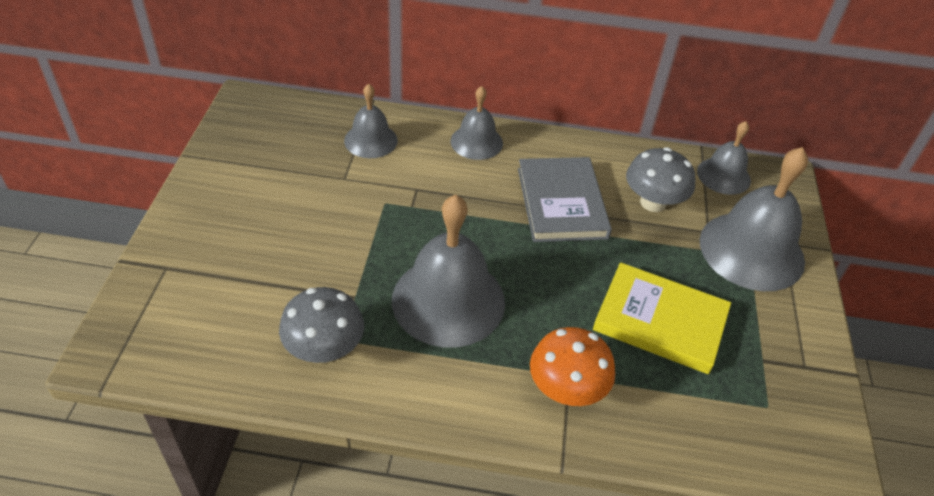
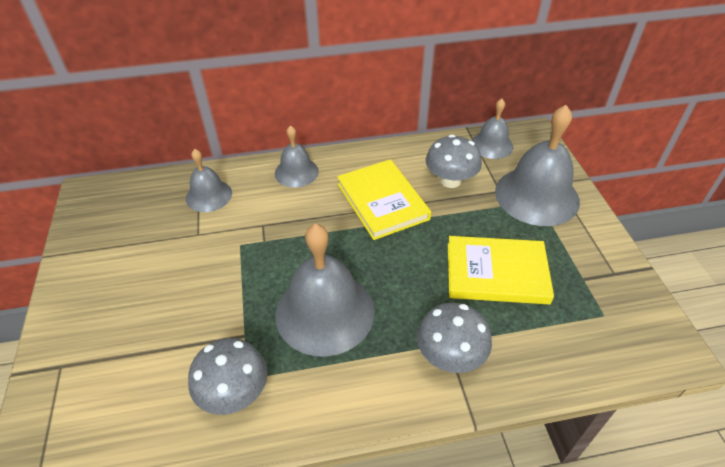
camera: 15 degrees left, 0 degrees up
(561, 203) = (382, 201): grey book -> yellow book
(566, 389) = (450, 356): orange mushroom -> grey mushroom

